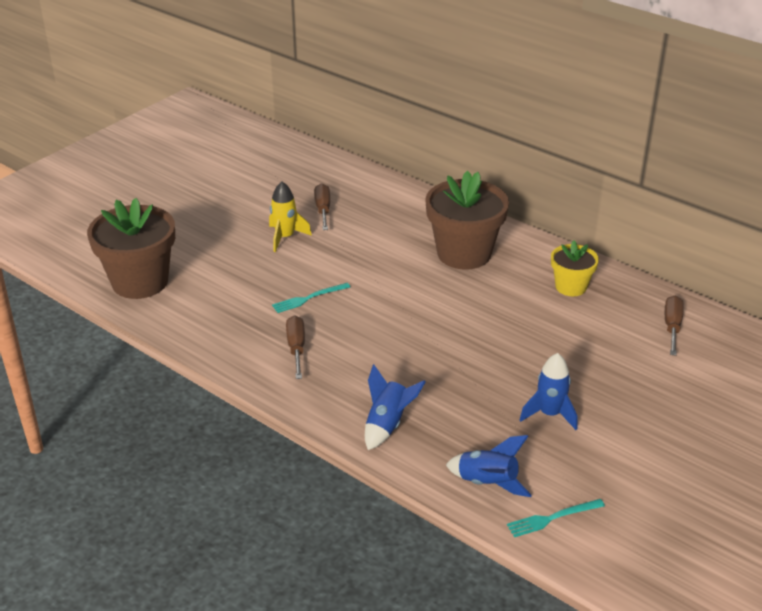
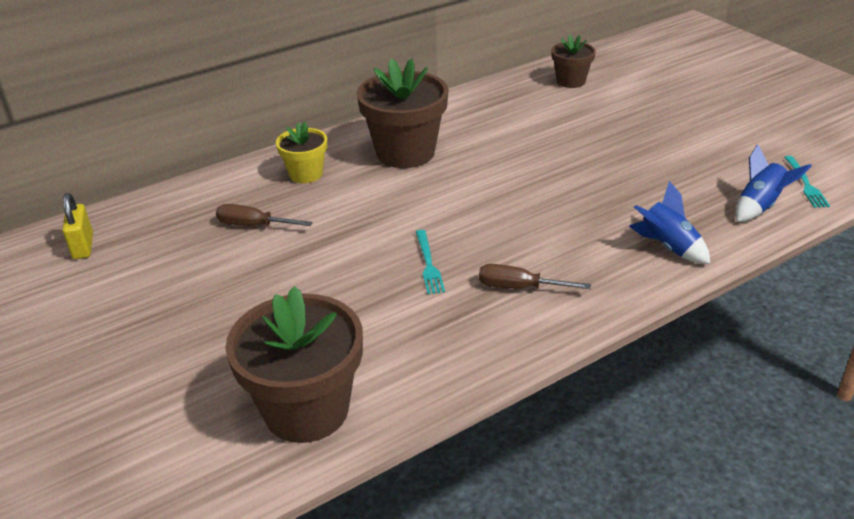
camera: 70 degrees left, 0 degrees up
(270, 153) = (83, 246): none -> yellow padlock
(285, 237) = (291, 263): yellow rocket -> none
(549, 414) = (670, 158): blue rocket -> none
(570, 287) = (492, 111): yellow flower pot -> yellow flower pot (306, 174)
(672, 327) = (570, 81): brown screwdriver -> brown flower pot

